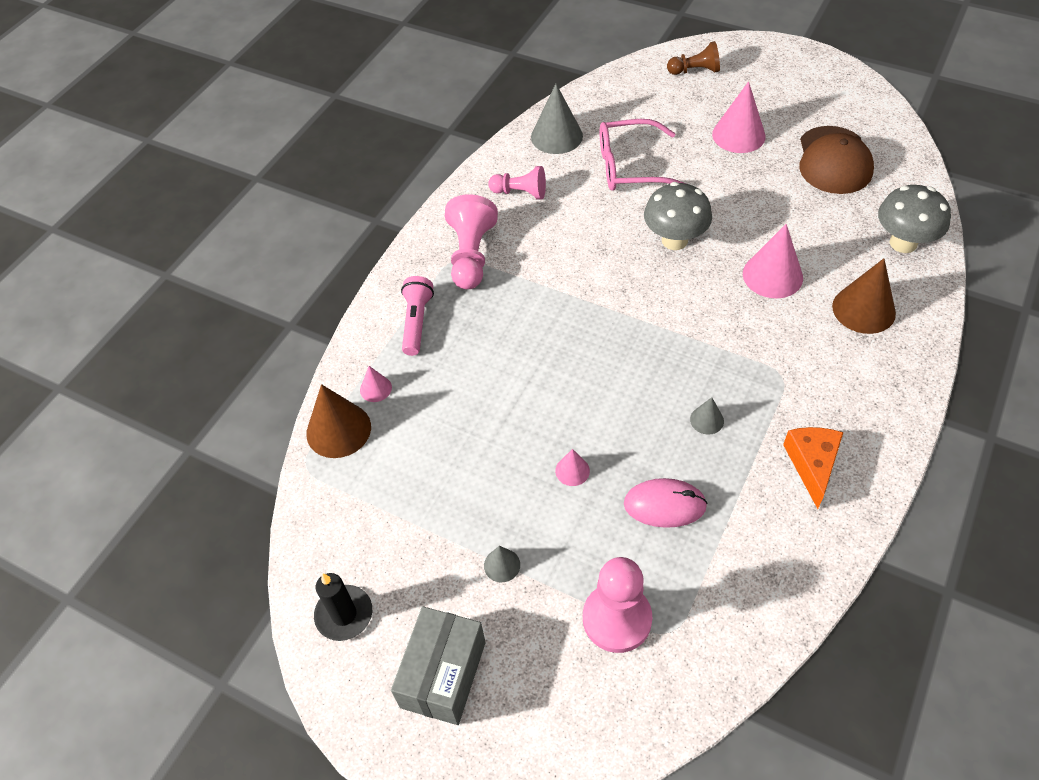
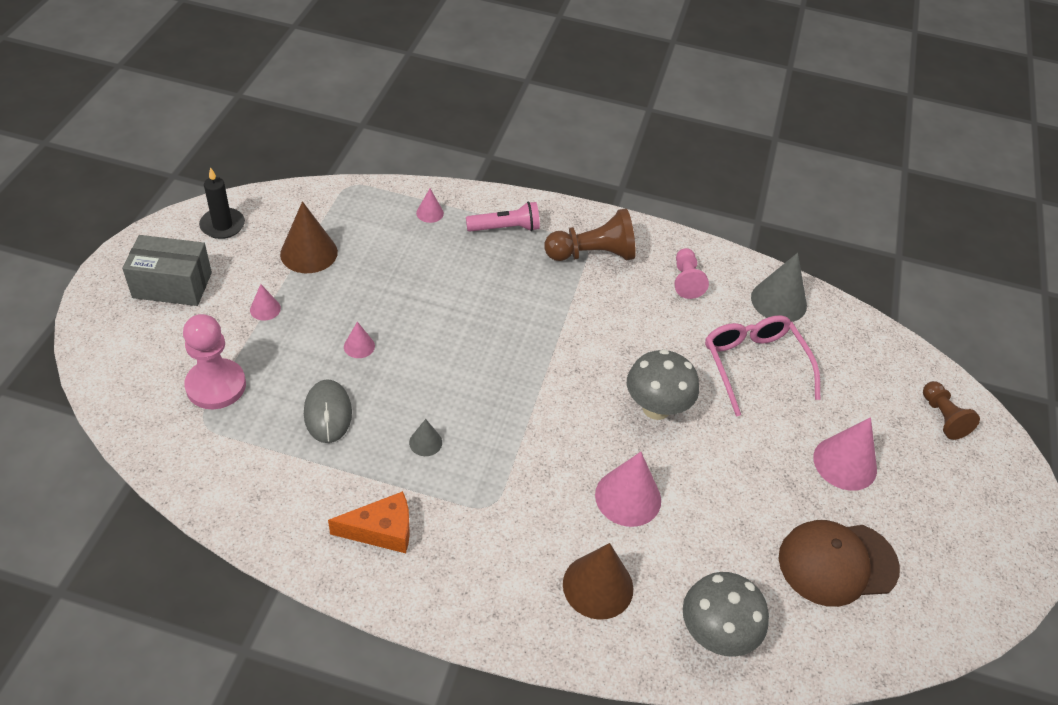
camera: 70 degrees right, 5 degrees down
(338, 430) = (386, 198): brown cone -> brown cone (309, 253)
(471, 256) = (592, 254): pink pawn -> brown pawn
(502, 565) = (265, 309): grey cone -> pink cone
(664, 505) = (328, 413): pink mouse -> grey mouse

